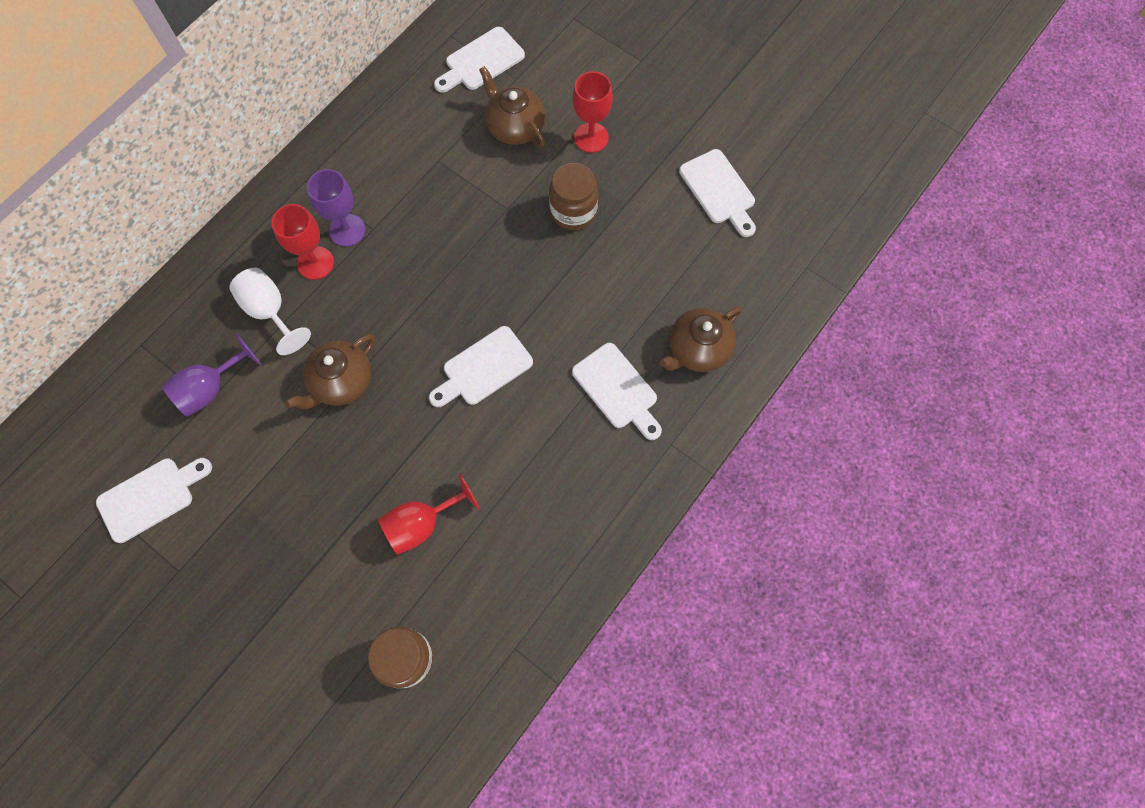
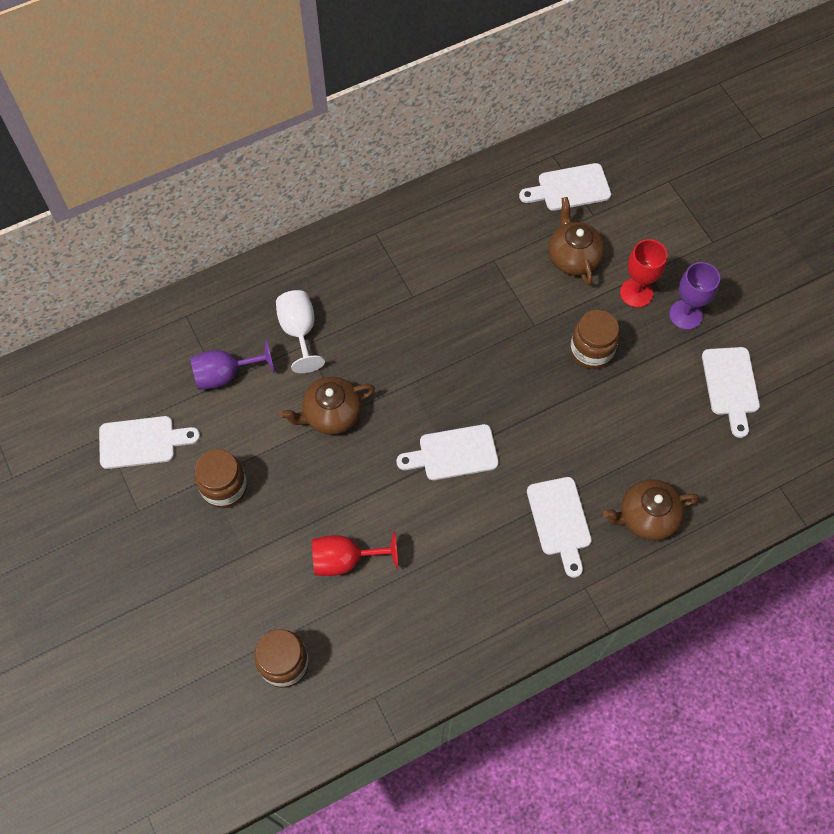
camera: 25 degrees right, 5 degrees down
(261, 506) = (224, 487): none -> brown jar
(315, 263) = (353, 306): red goblet -> none
(347, 230) = (391, 289): purple goblet -> purple goblet (685, 315)

